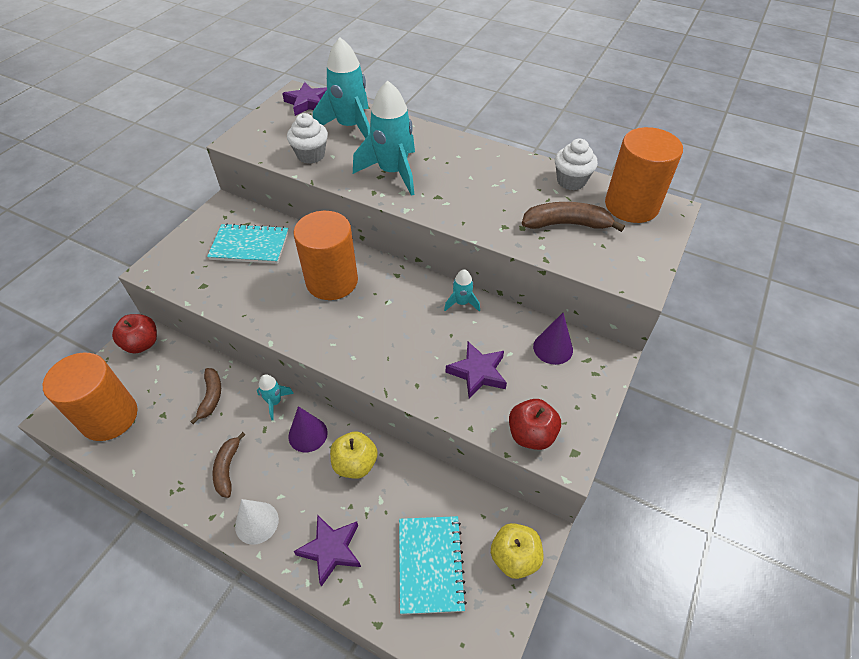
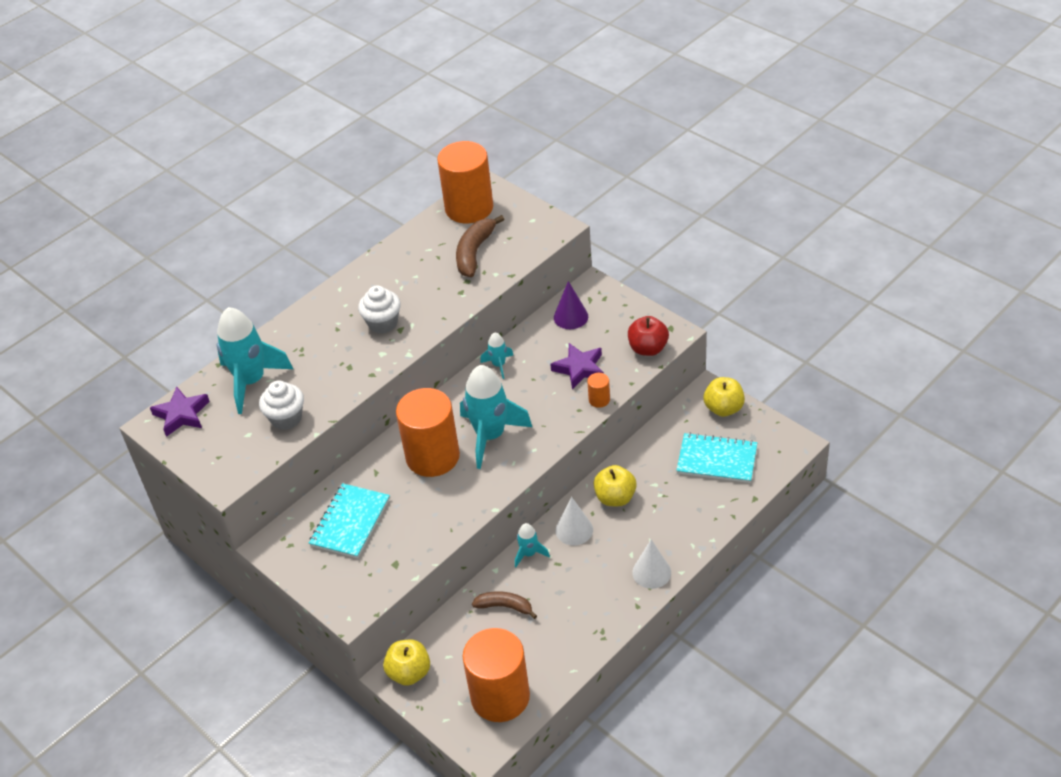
camera: 70 degrees left, 5 degrees down
(142, 344) = (409, 673): red apple -> yellow apple
(227, 469) = (592, 593): brown banana -> none
(308, 434) = (574, 530): purple cone -> white cone
(331, 550) = (689, 522): purple star -> none
(392, 172) = (348, 356): turquoise rocket -> turquoise rocket (490, 436)
(436, 401) = (599, 400): none -> orange cylinder
(571, 181) = (420, 236): white cupcake -> white cupcake (383, 323)

